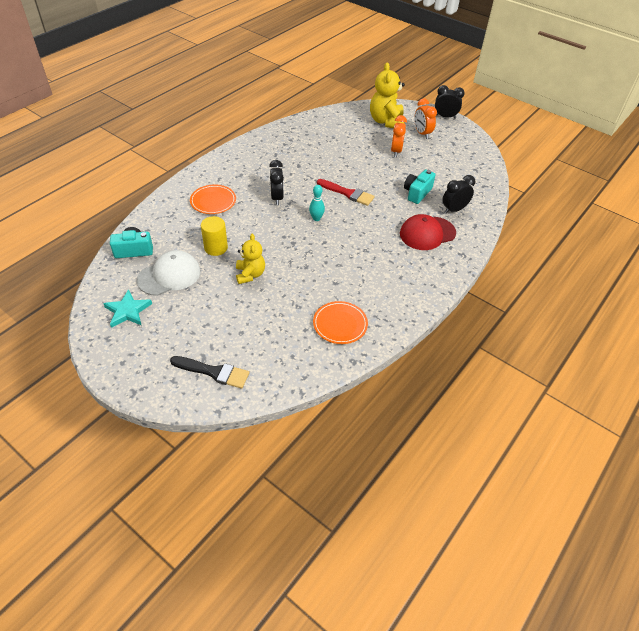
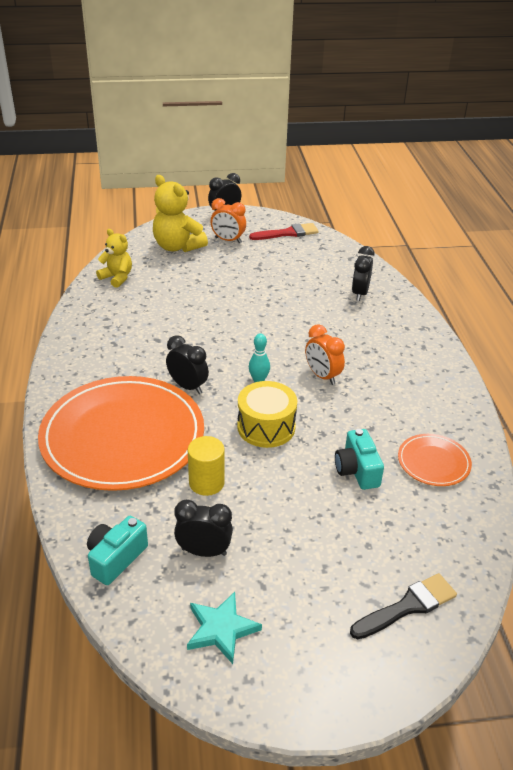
camera: 45 degrees left, 10 degrees down
(169, 275) = (204, 551): white cap -> black clock
(213, 201) = (123, 436): orange plate -> orange plate, size x2.29
(250, 274) = (285, 482): yellow teddy bear -> yellow teddy bear (117, 278)
(283, 243) = (266, 427): none -> yellow drum
(347, 193) = (249, 337): red brush -> red brush (287, 233)
(396, 151) = (230, 270): orange clock -> orange clock (322, 376)
(417, 193) = (308, 297): turquoise camera -> turquoise camera (357, 470)
(427, 233) = (372, 328): red cap -> none

